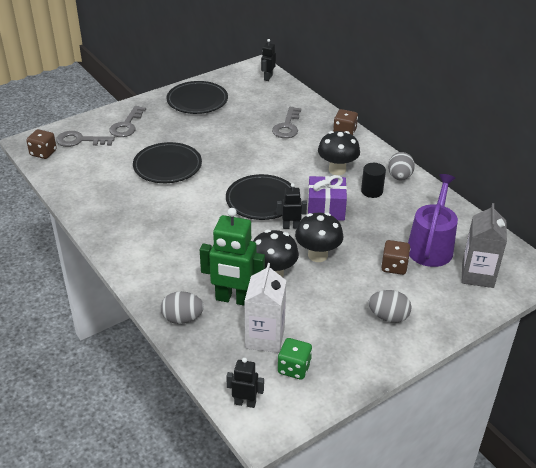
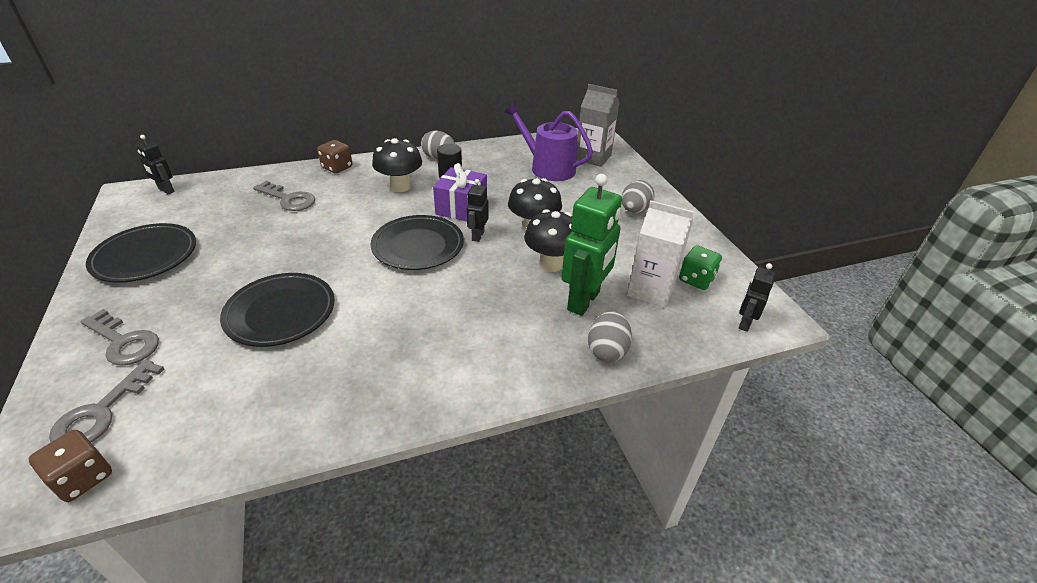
camera: 75 degrees left, 0 degrees up
(394, 266) = (568, 192): brown dice -> none

